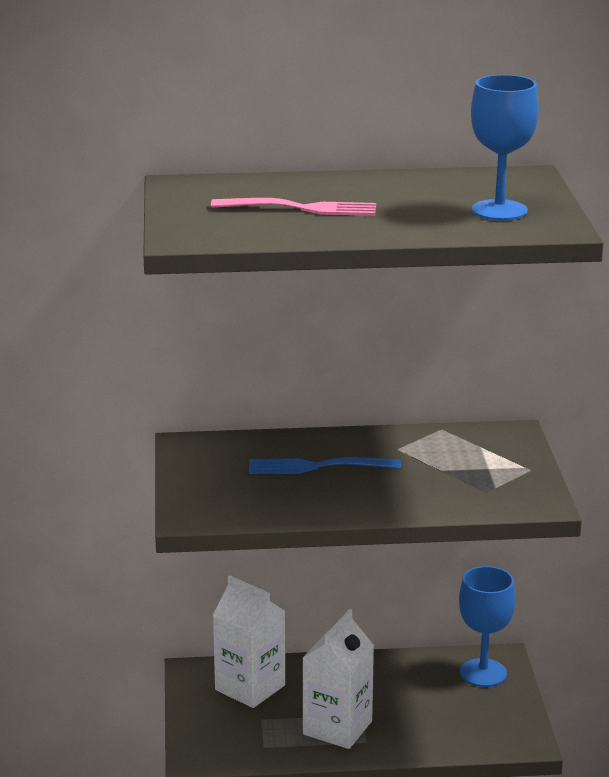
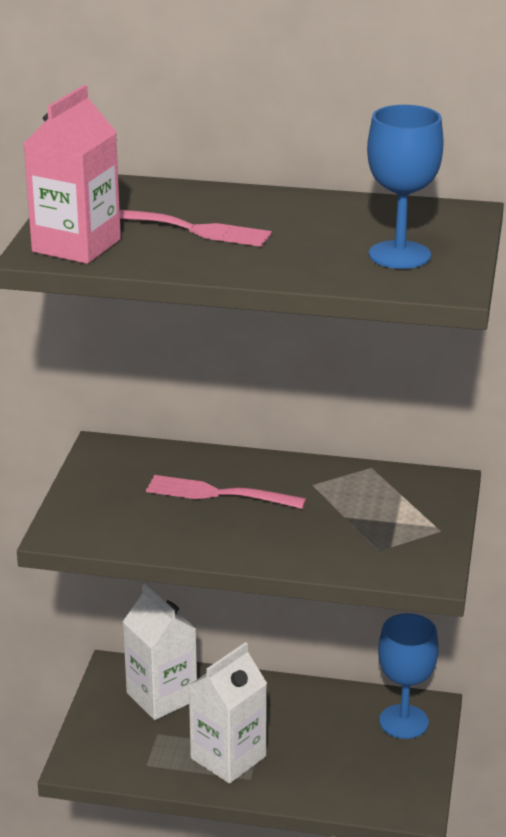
camera: 15 degrees right, 5 degrees up
(209, 230) = (76, 245): none -> pink carton
(317, 467) = (219, 494): blue fork -> pink fork

